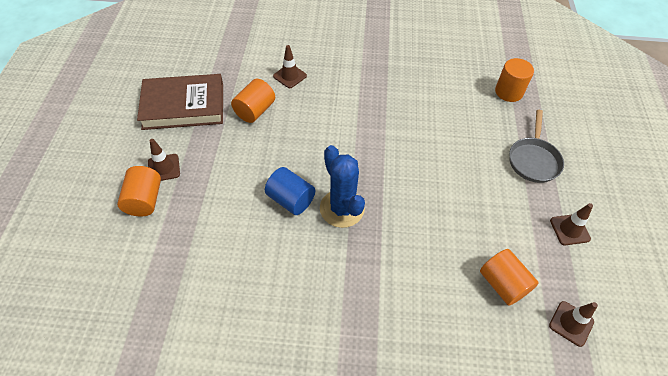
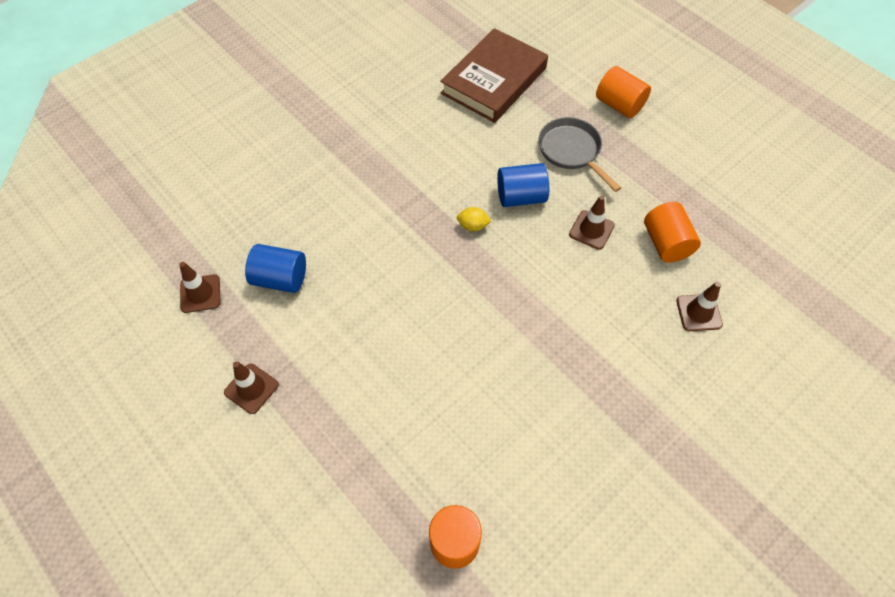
camera: 135 degrees right, 5 degrees up
(164, 168) = (647, 134): brown traffic cone -> brown traffic cone (591, 230)
(183, 106) = (725, 190): brown book -> brown book (494, 81)
(342, 208) = (473, 226): blue cactus -> yellow lemon
(502, 284) = (280, 279): orange cylinder -> blue cylinder
(533, 160) = (345, 449): grey pan -> grey pan (572, 151)

